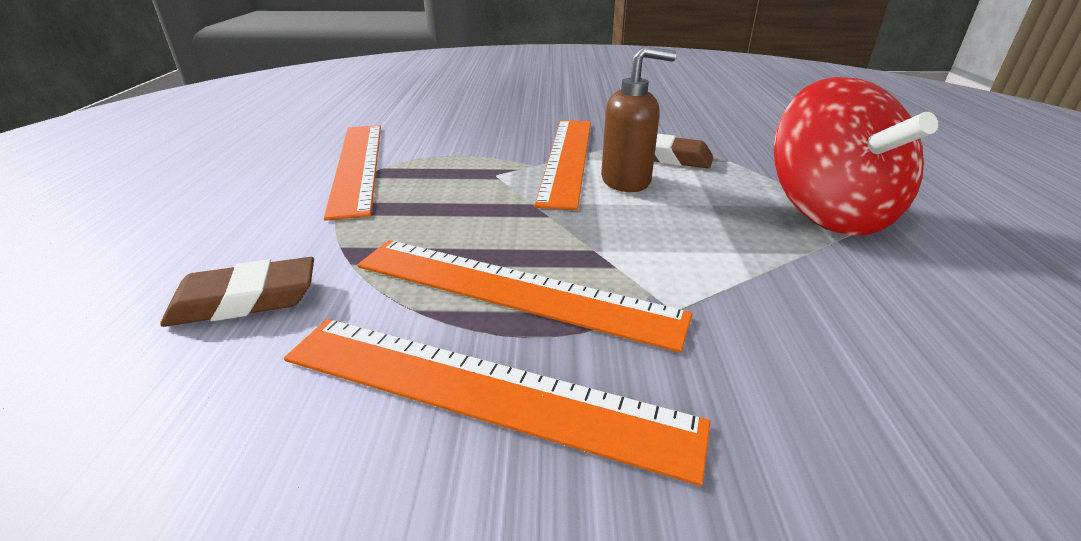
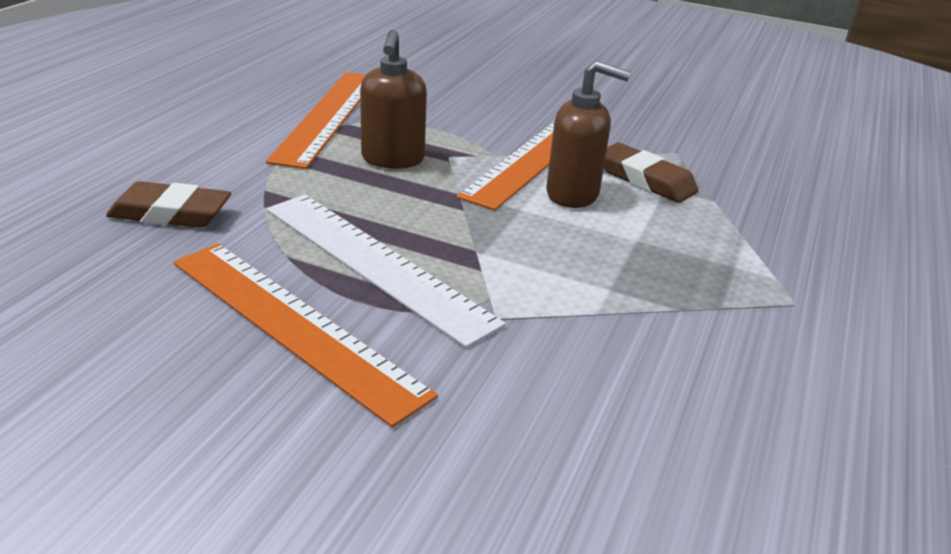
camera: 20 degrees right, 0 degrees up
(448, 188) = (392, 159): none -> brown soap dispenser
(514, 289) = (376, 263): orange ruler -> white ruler
(828, 213) = (754, 281): red spinning top -> none

